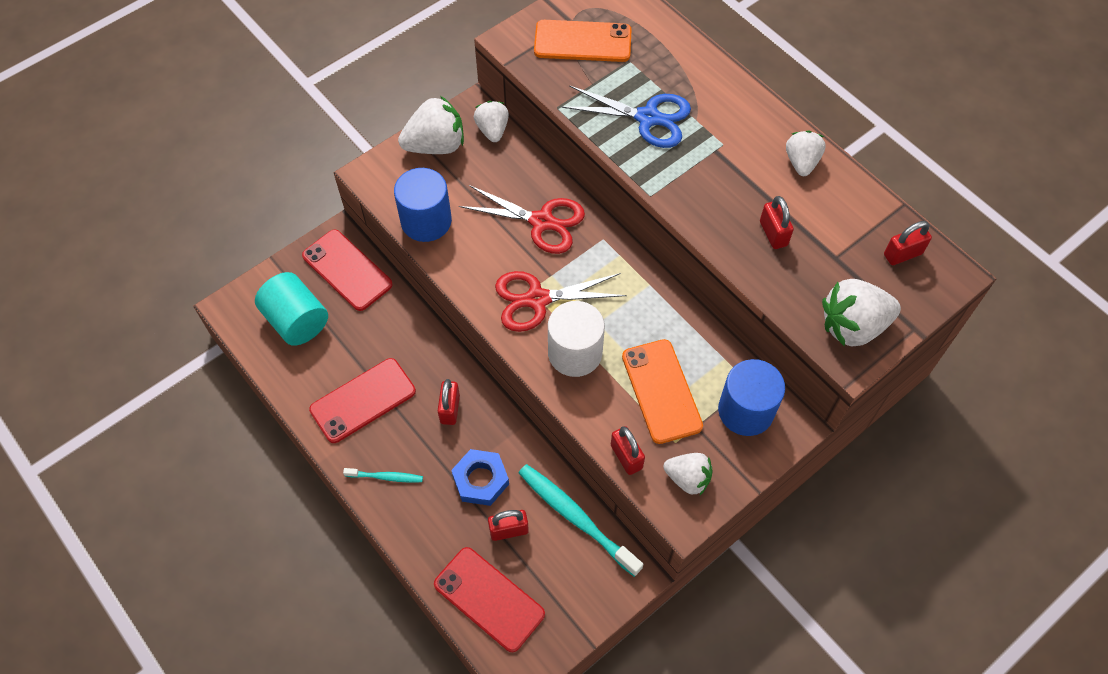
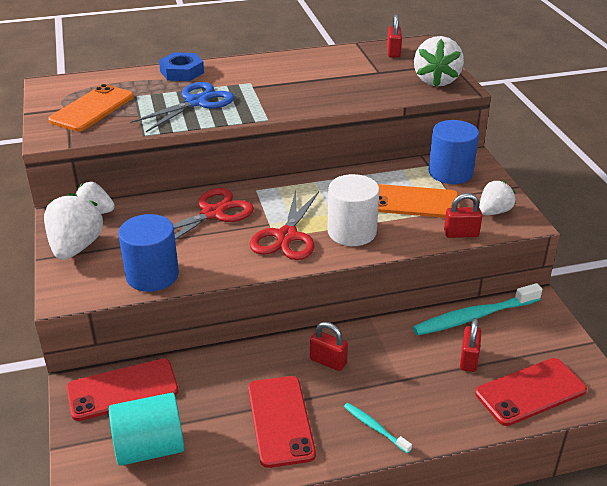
camera: 65 degrees left, 25 degrees down
(386, 477) = (375, 427): turquoise toothbrush -> turquoise toothbrush turned 75 degrees counterclockwise
(480, 480) = (411, 362): blue nut -> blue nut (182, 72)
(773, 233) = (342, 86): red padlock -> none
(801, 162) = (293, 62): white strawberry -> none

